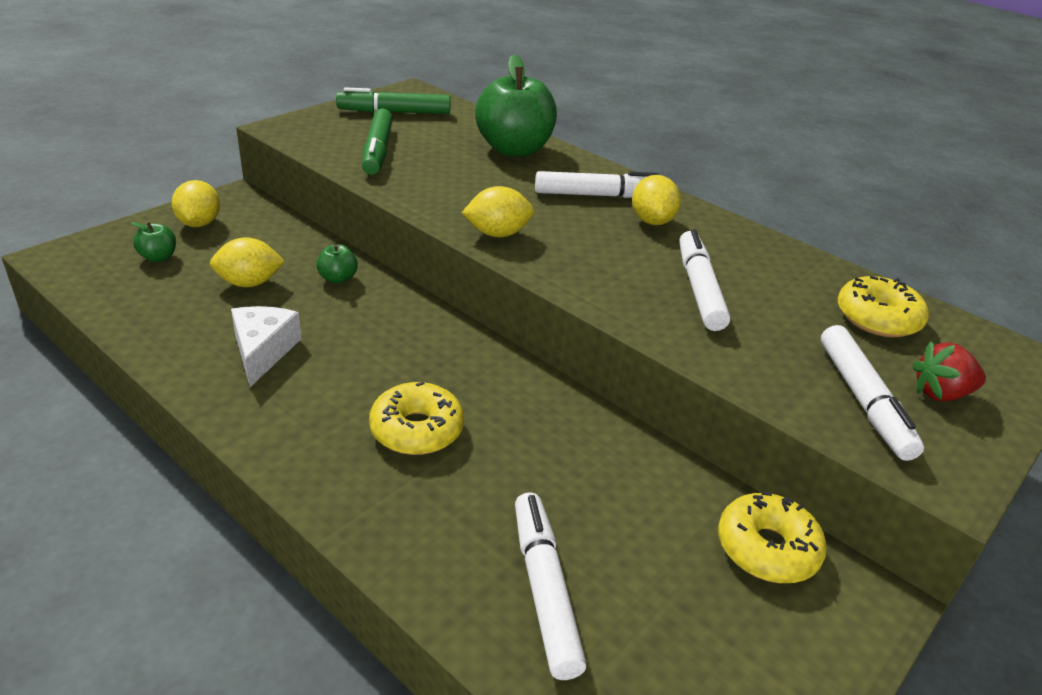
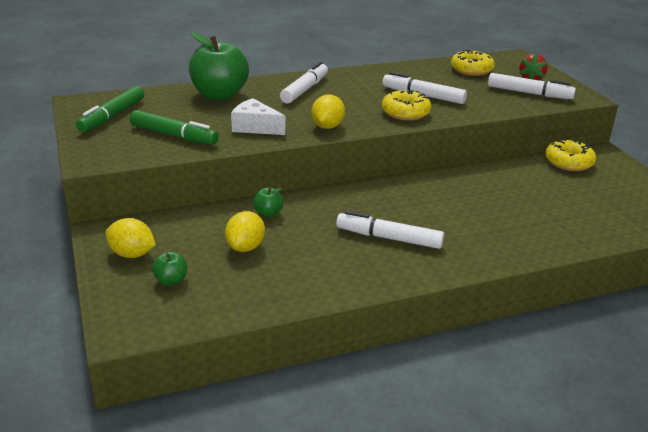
camera: 60 degrees left, 5 degrees down
(263, 351) = (336, 256): white cheese -> white cheese (255, 127)
(416, 430) = (446, 222): yellow donut -> yellow donut (405, 113)
(544, 590) = (576, 218): white marker -> white marker (389, 238)
(652, 221) = (346, 85): yellow lemon -> none

